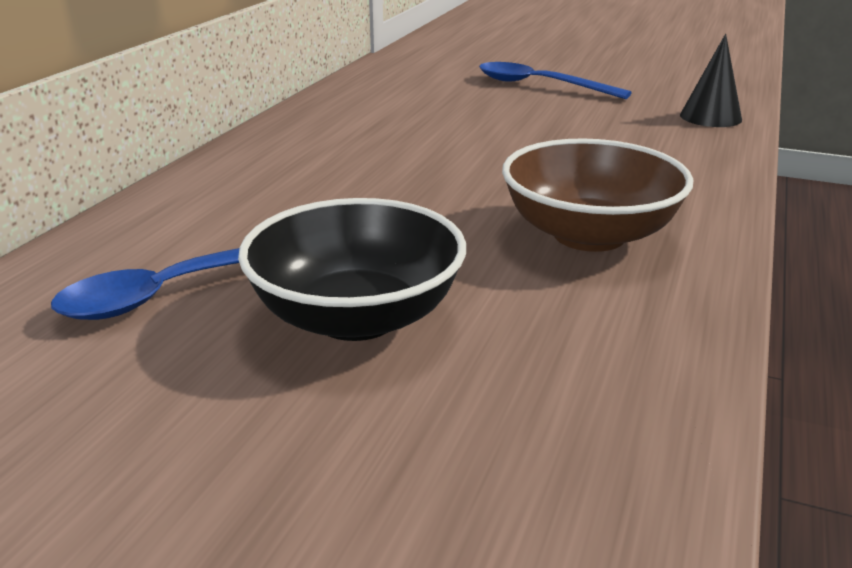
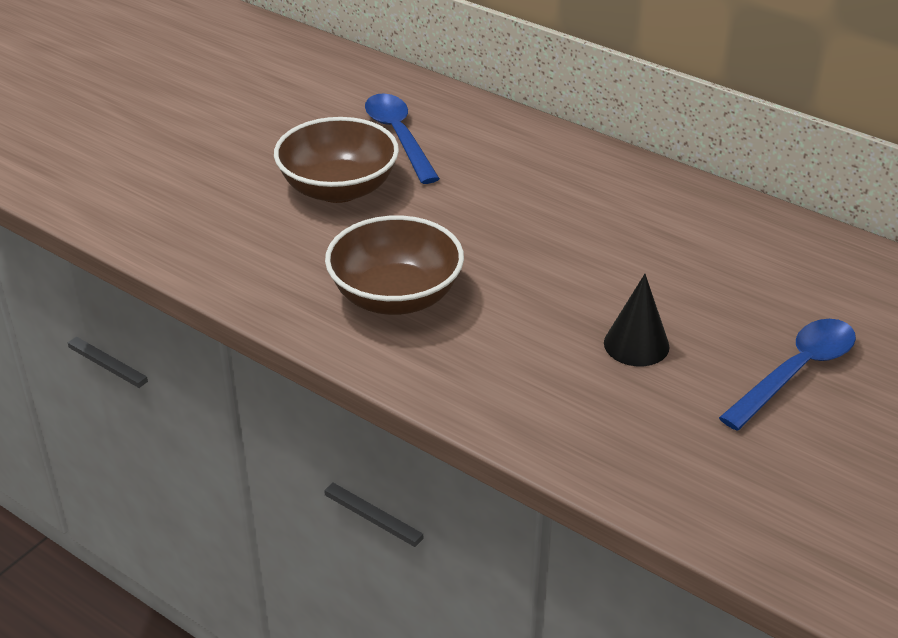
camera: 105 degrees right, 10 degrees up
(357, 317) = (338, 188): black bowl -> brown bowl
(710, 117) = (646, 472): black cone -> black cone (636, 344)

